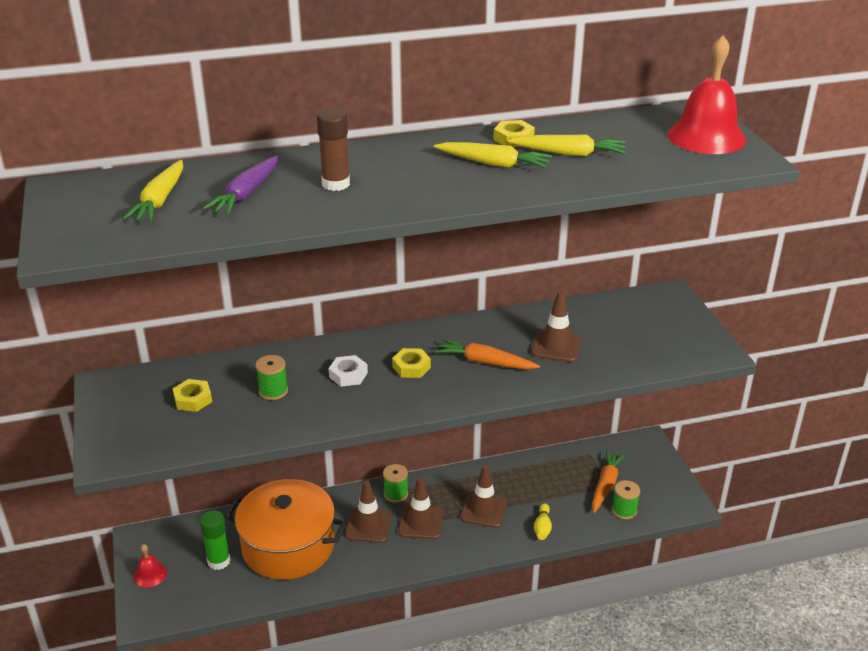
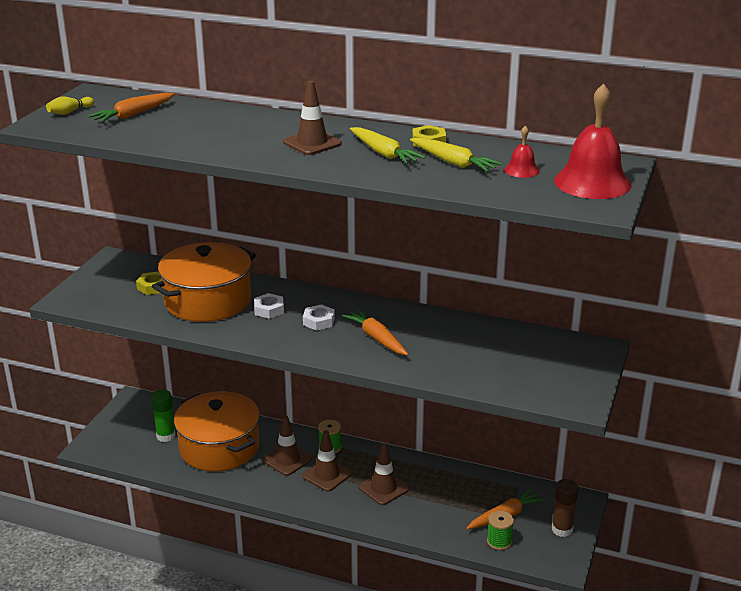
camera: 35 degrees right, 5 degrees down
(150, 574) = (117, 424): red bell -> red bell (522, 170)
(160, 200) = (133, 115): yellow carrot -> orange carrot
(246, 194) = (188, 125): purple carrot -> none
(273, 391) = (208, 301): green spool -> orange pot
(336, 184) = (253, 136): brown glue stick -> brown glue stick (562, 529)
(411, 367) = (319, 321): yellow nut -> white nut
(542, 527) = (416, 522): yellow bowling pin -> yellow bowling pin (70, 112)
(556, 346) = (447, 348): brown traffic cone -> brown traffic cone (312, 143)

